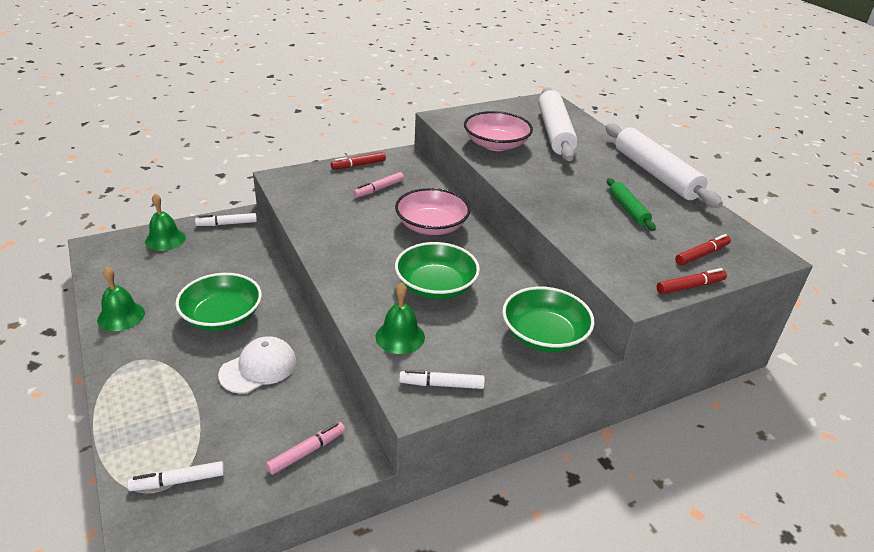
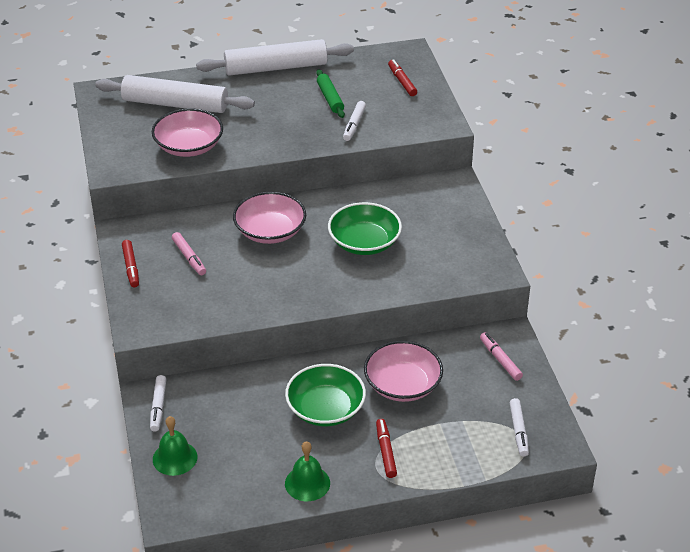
camera: 75 degrees left, 5 degrees up
(258, 368) = (402, 385): white cap -> pink bowl
(400, 336) = (426, 271): green bell -> none
(441, 384) = (483, 257): white marker -> white marker (354, 125)
(544, 335) = (438, 196): green bowl -> none
(628, 209) = (330, 98): green rolling pin -> green rolling pin turned 75 degrees clockwise
(690, 286) = (440, 99): red marker -> red marker (385, 451)

